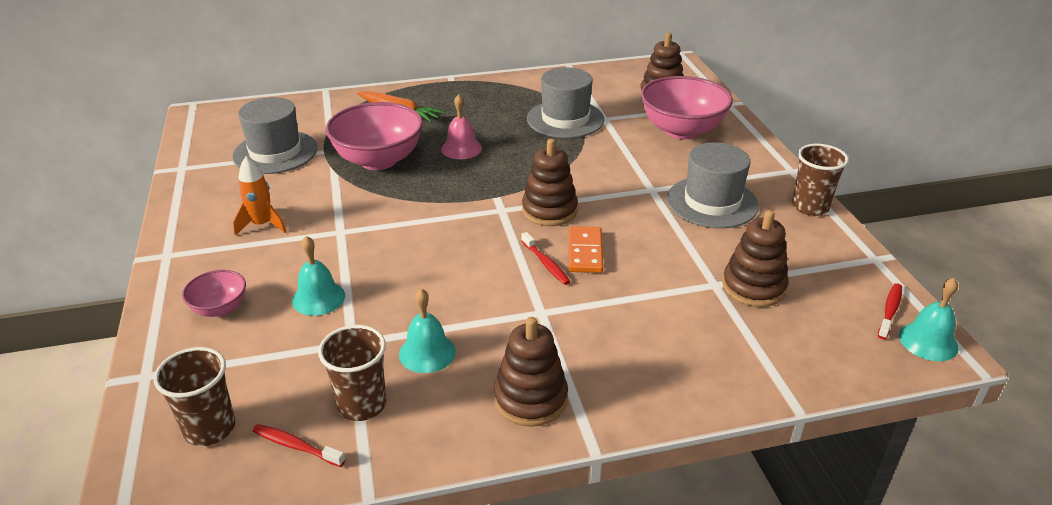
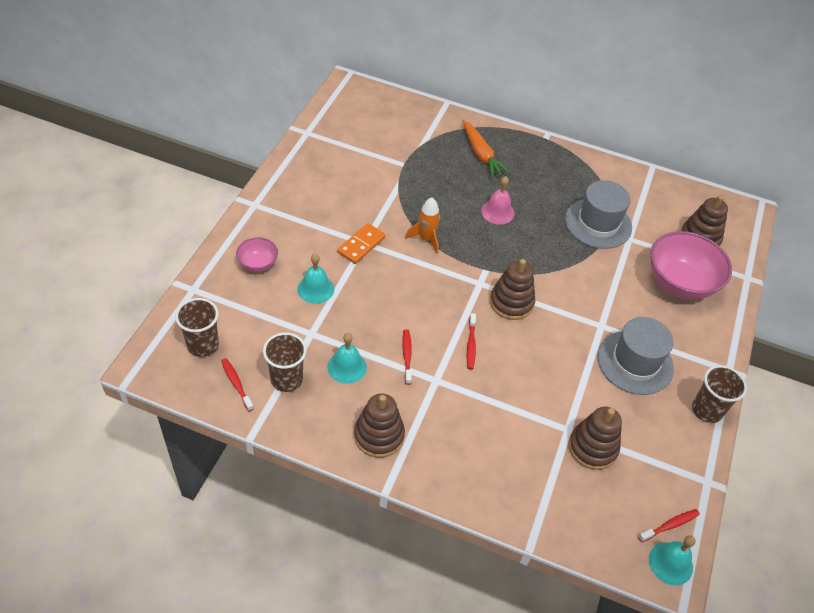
camera: 30 degrees right, 15 degrees up
(262, 225) = (322, 210): orange rocket -> orange rocket (426, 239)
(275, 152) = (372, 149): grey hat -> none
(378, 160) = (433, 192): pink bowl -> none
(487, 307) = (407, 356): none -> red toothbrush
(585, 252) = (504, 351): orange domino -> orange domino (361, 245)

